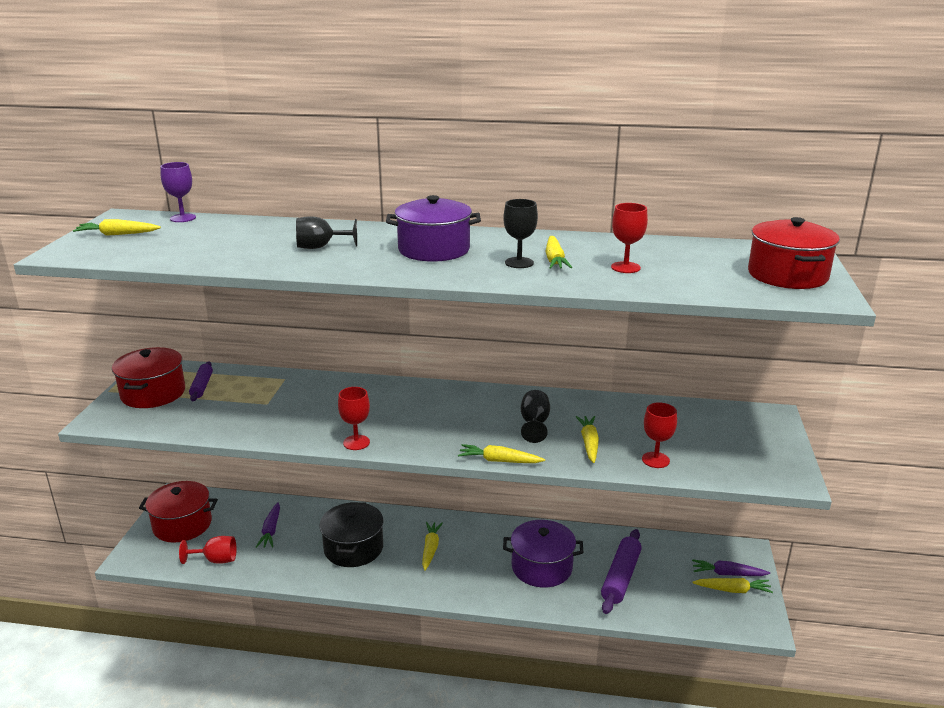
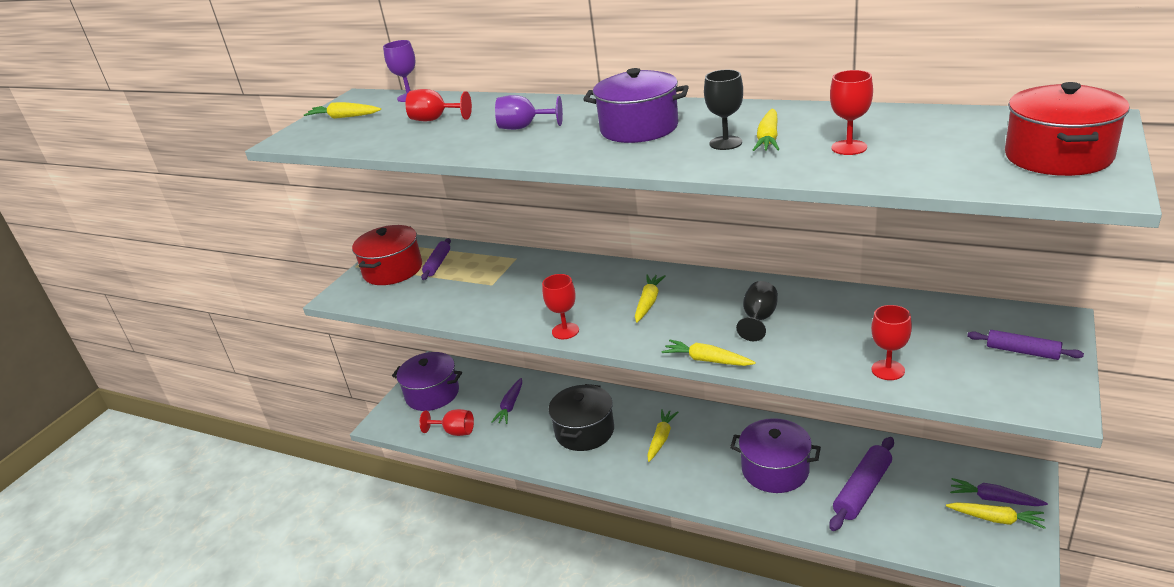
camera: 20 degrees right, 5 degrees up
(182, 525) = (432, 394): red pot -> purple pot
(222, 239) = (435, 119): none -> red goblet
(320, 247) = (524, 127): black goblet -> purple goblet
(589, 443) = (814, 345): yellow carrot -> yellow carrot (648, 302)
(754, 439) = (1022, 351): none -> purple rolling pin

